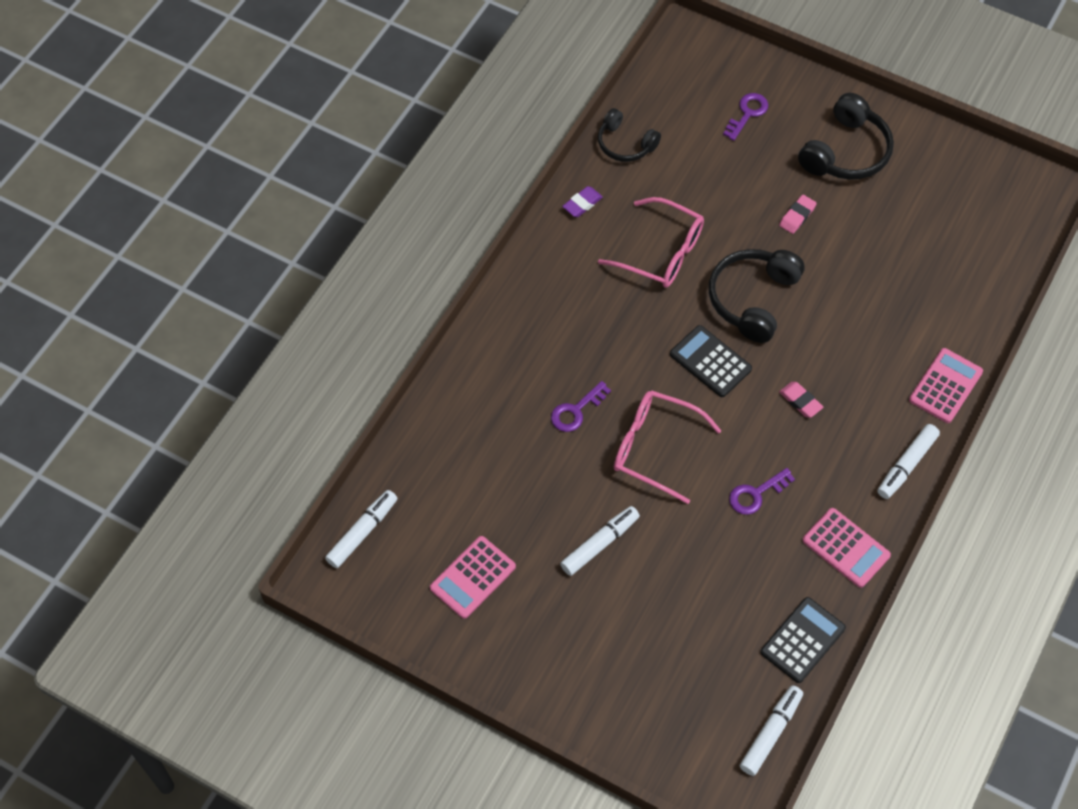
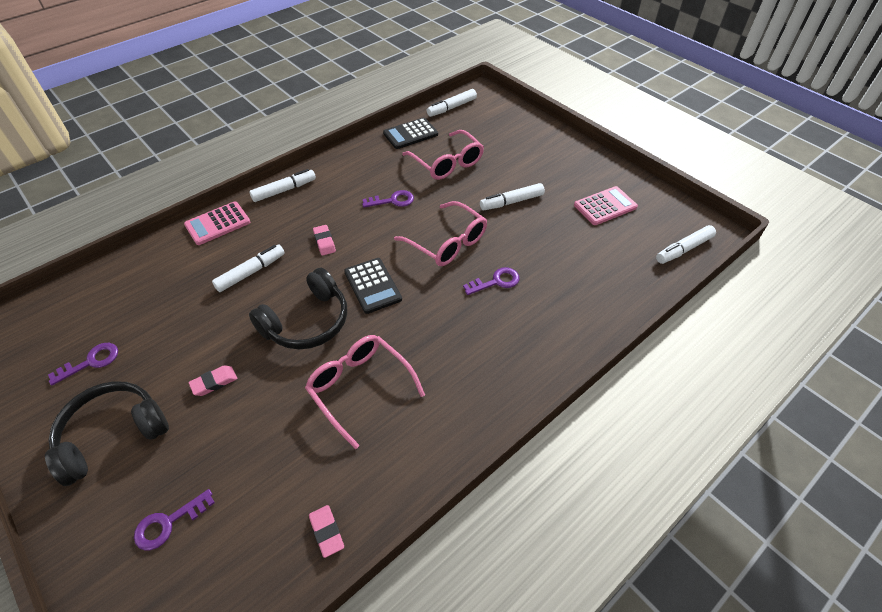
camera: 160 degrees left, 10 degrees down
(582, 204) = (411, 468): purple eraser -> none
(625, 144) = (327, 532): black headphones -> pink eraser
(719, 593) = (446, 162): none -> pink glasses
(846, 548) = (355, 163): pink calculator -> none
(853, 335) = (251, 272): none -> white marker
(925, 198) = (91, 362): none -> purple key

